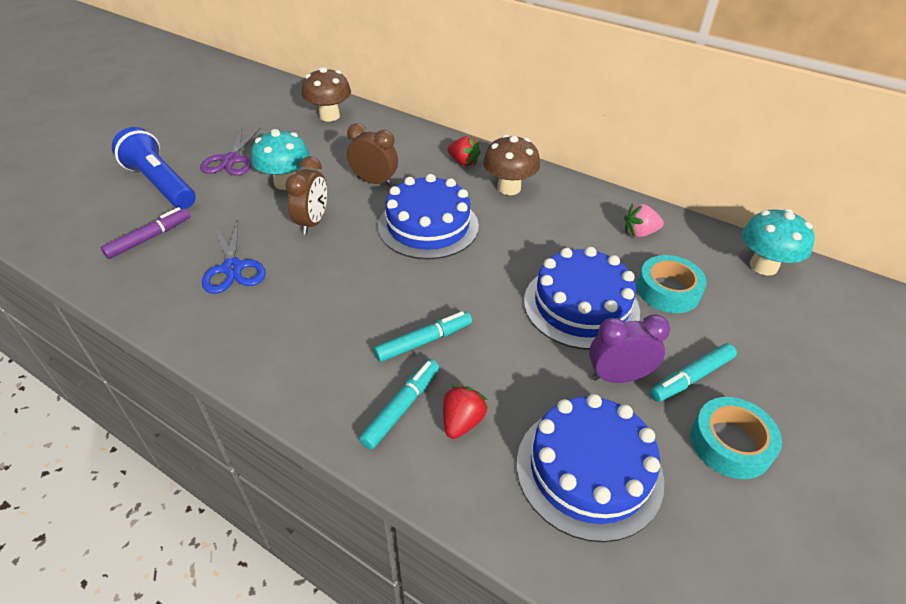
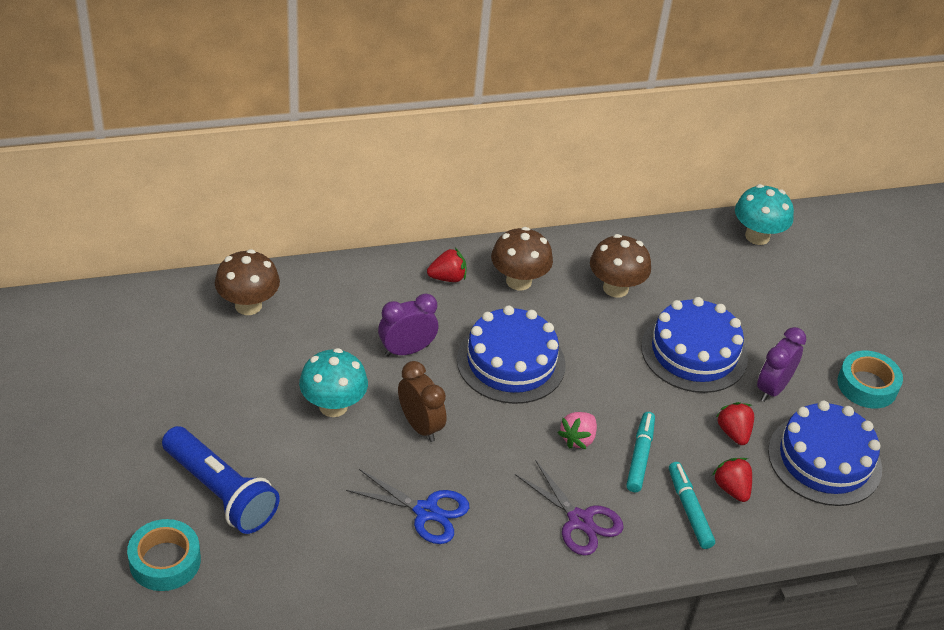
camera: 50 degrees left, 0 degrees up
(149, 238) = (311, 543): purple marker -> none
(160, 184) = (220, 492): blue flashlight -> blue flashlight turned 135 degrees counterclockwise
(231, 160) = (240, 420): purple scissors -> purple scissors (580, 520)
(374, 182) = (406, 350): brown clock -> purple clock
(529, 383) = (733, 433): none -> red strawberry
(577, 230) = (615, 288): none -> brown mushroom
(639, 233) = (657, 261): pink strawberry -> pink strawberry (578, 439)
(668, 290) = (728, 300): turquoise tape -> turquoise tape (165, 561)
(691, 378) = (807, 357): turquoise marker -> none

